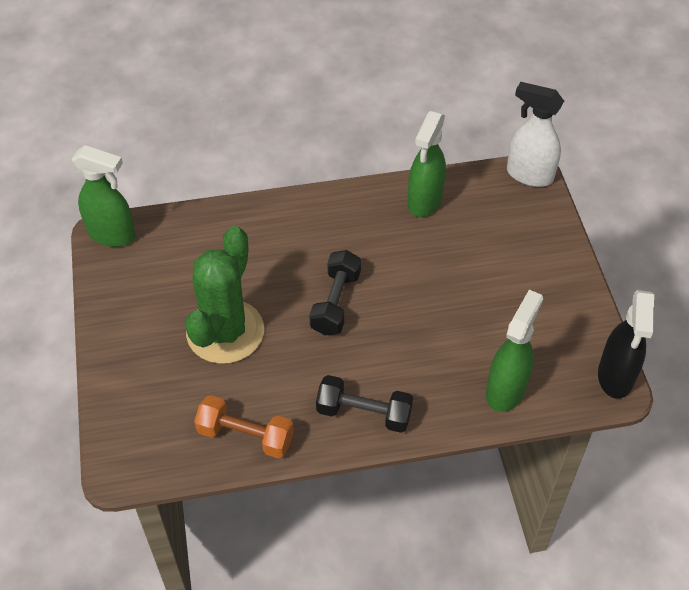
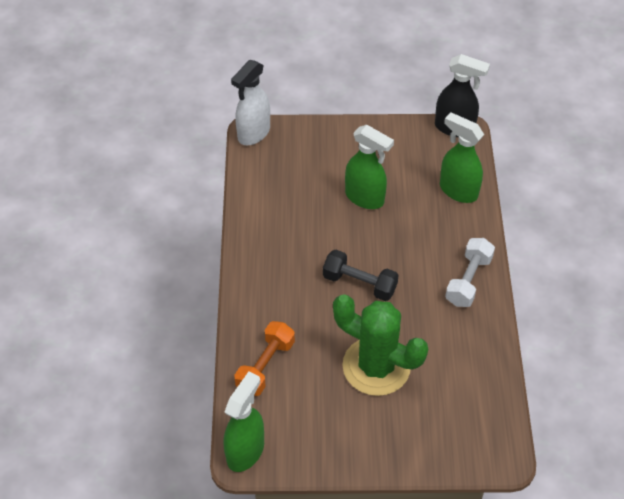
camera: 80 degrees left, 0 degrees up
(245, 436) = (480, 362): orange dumbbell -> orange dumbbell (265, 366)
(364, 413) = (468, 280): black dumbbell -> white dumbbell
(424, 201) = (264, 206): green spray bottle -> green spray bottle (365, 198)

